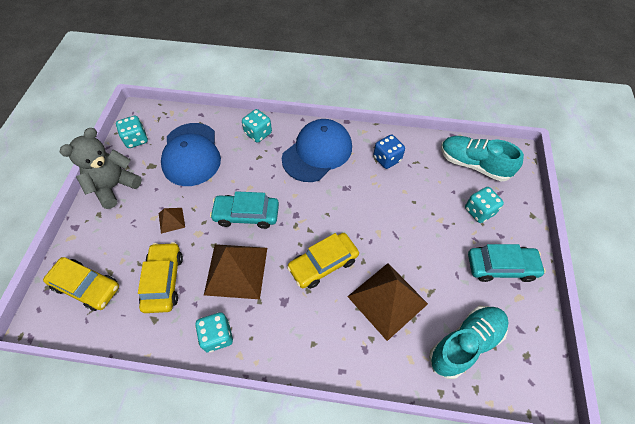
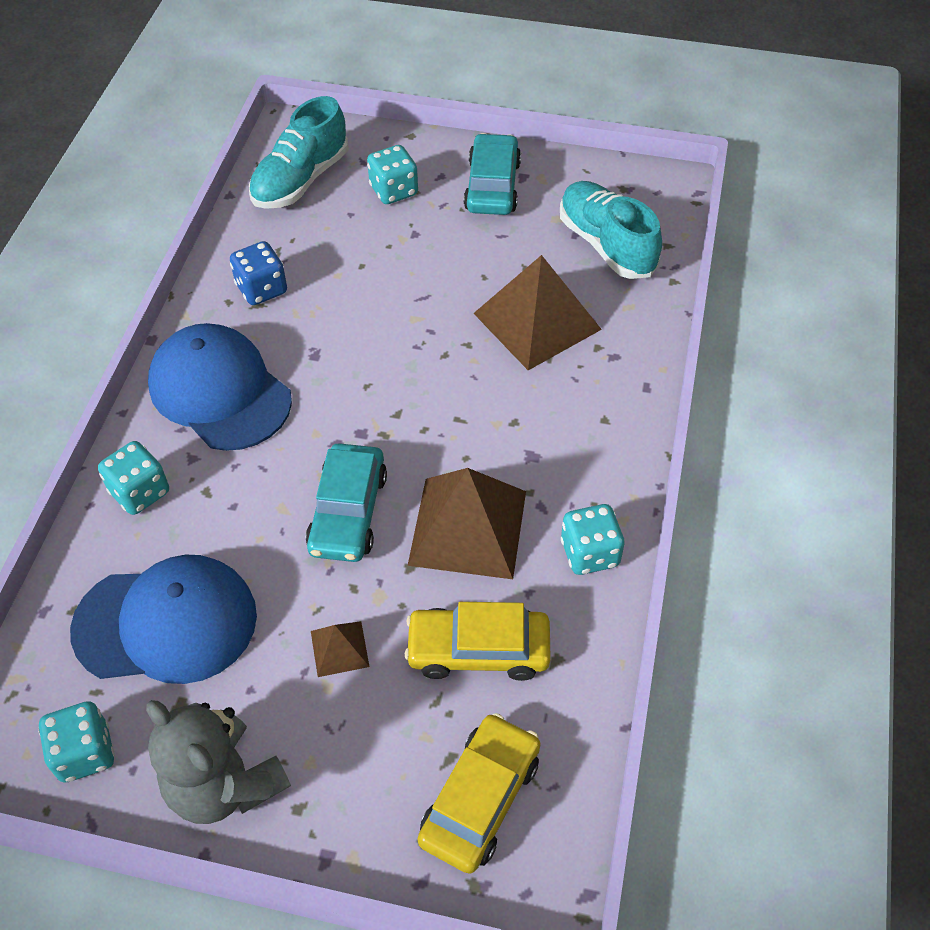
camera: 85 degrees left, 5 degrees down
(323, 264) = (467, 397): yellow car -> none

